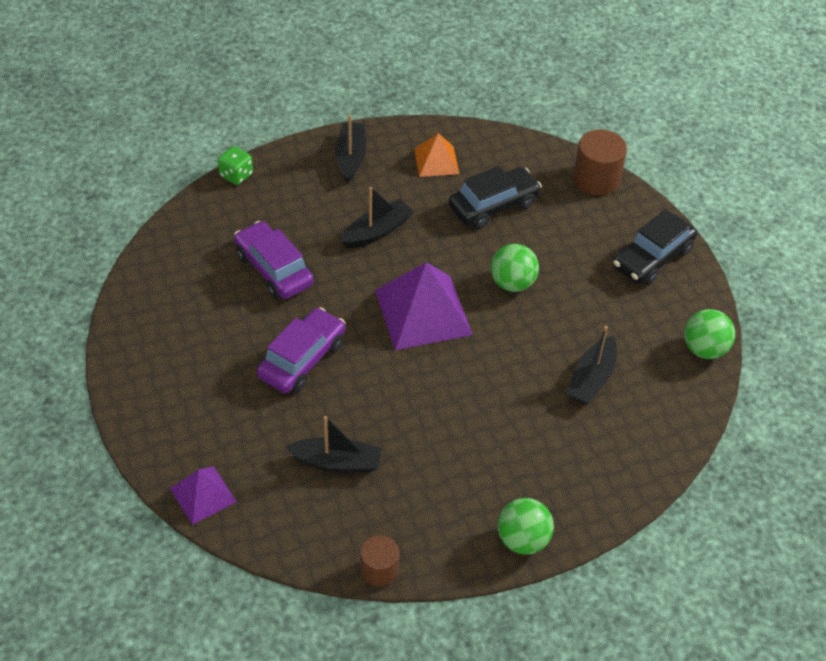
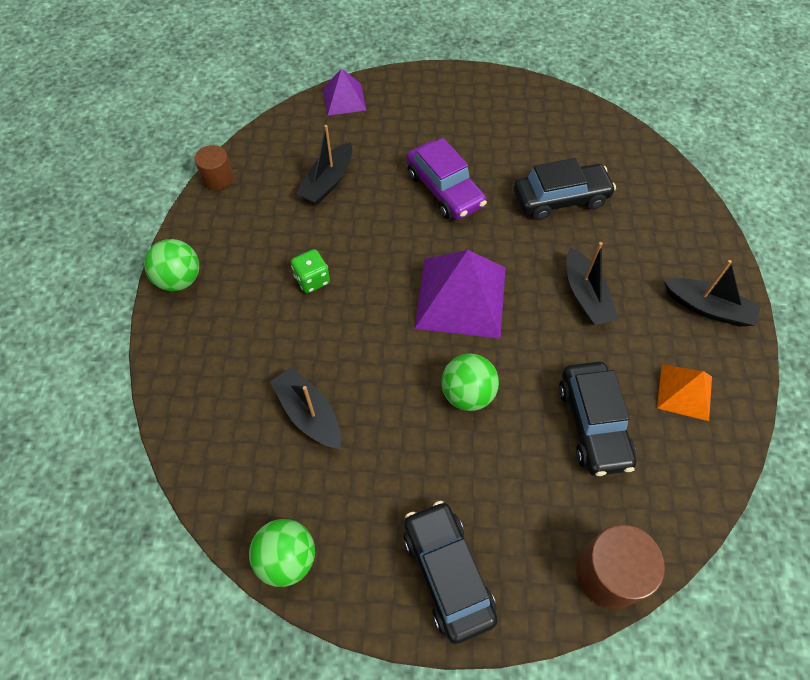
camera: 115 degrees right, 10 degrees up
(236, 175) = (700, 204): green dice -> green dice (312, 280)
(273, 269) = (560, 199): purple car -> black car

